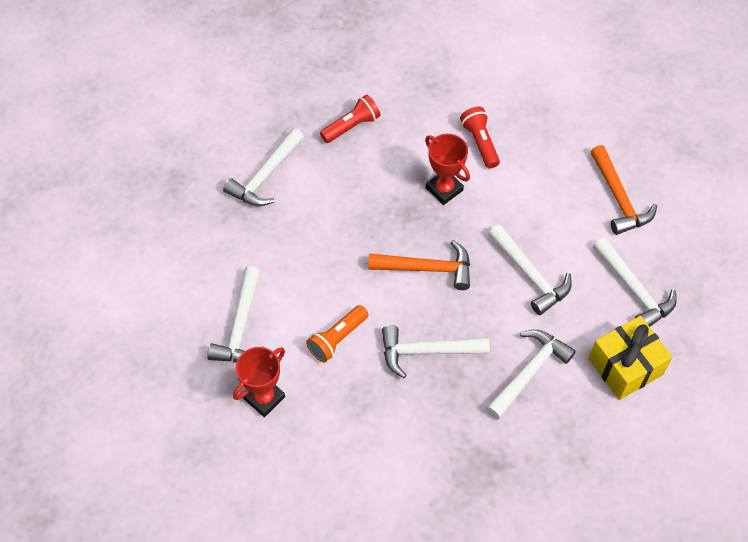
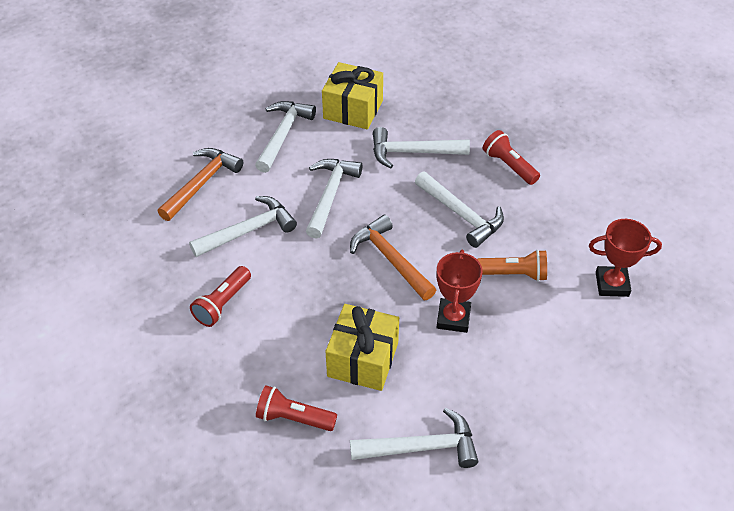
camera: 130 degrees left, 10 degrees down
(241, 326) = (579, 345): white hammer -> white hammer (248, 230)
(357, 190) = (363, 359): none -> yellow gift
(444, 189) = (300, 297): red trophy -> red trophy (453, 318)
(448, 435) = (509, 166): none -> red flashlight

